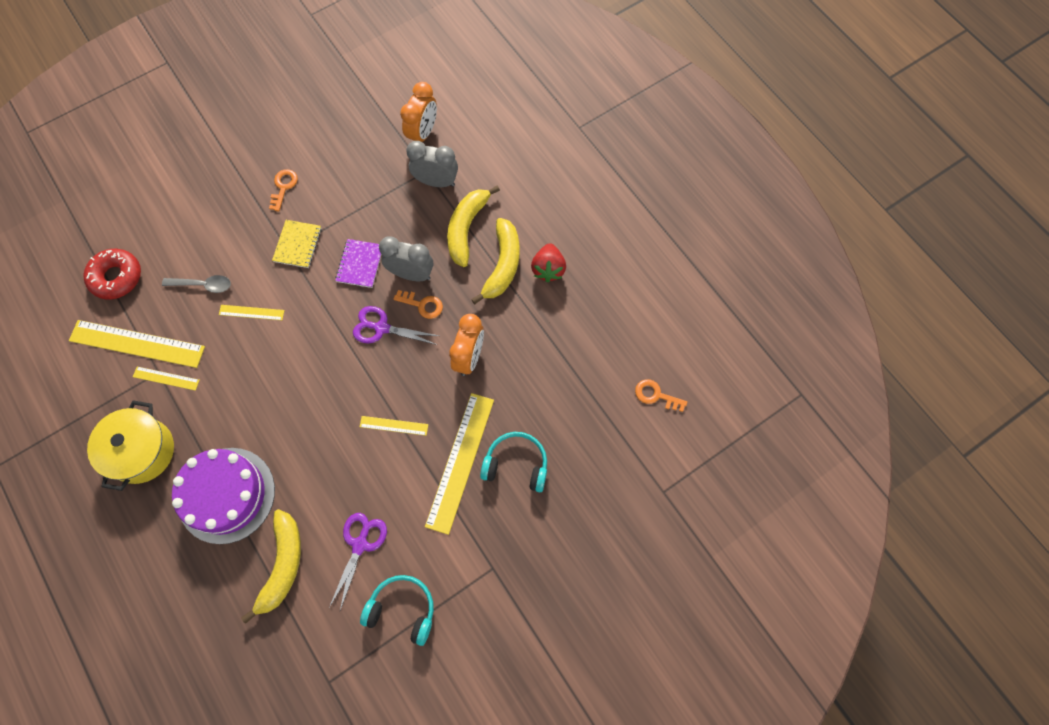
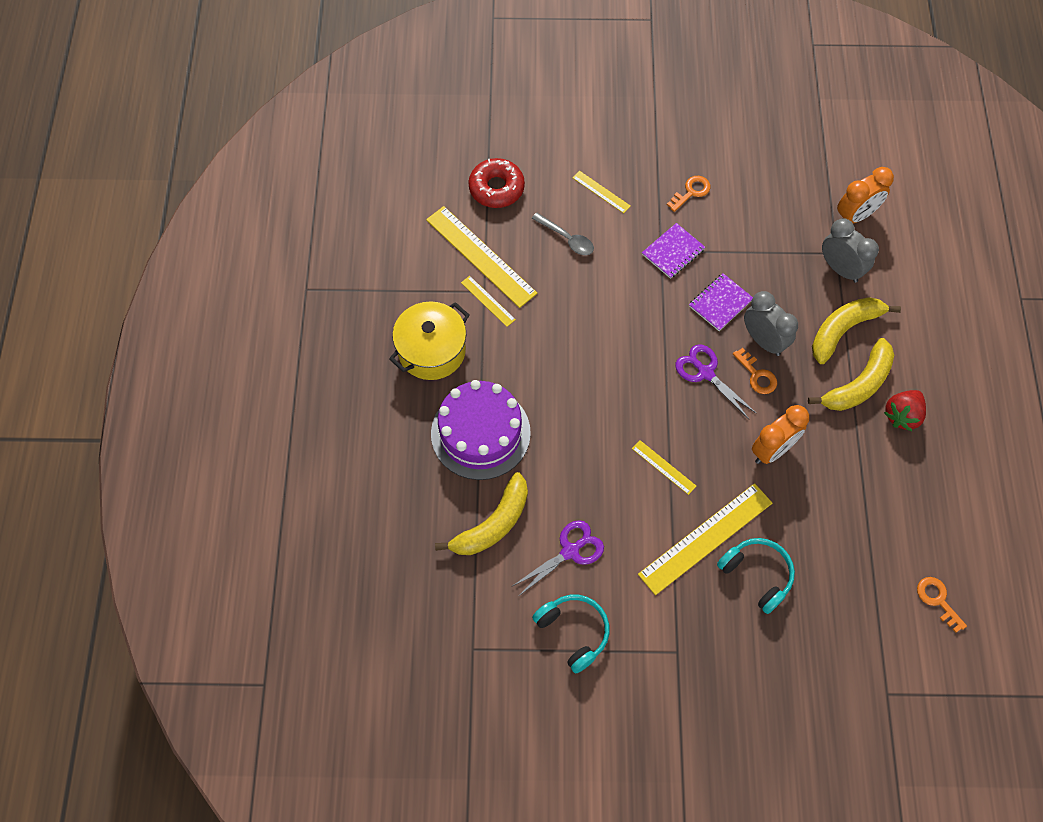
camera: 35 degrees right, 5 degrees down
(251, 312) = (595, 288): yellow ruler -> yellow ruler (601, 192)
(297, 245) = (673, 252): yellow notebook -> purple notebook

